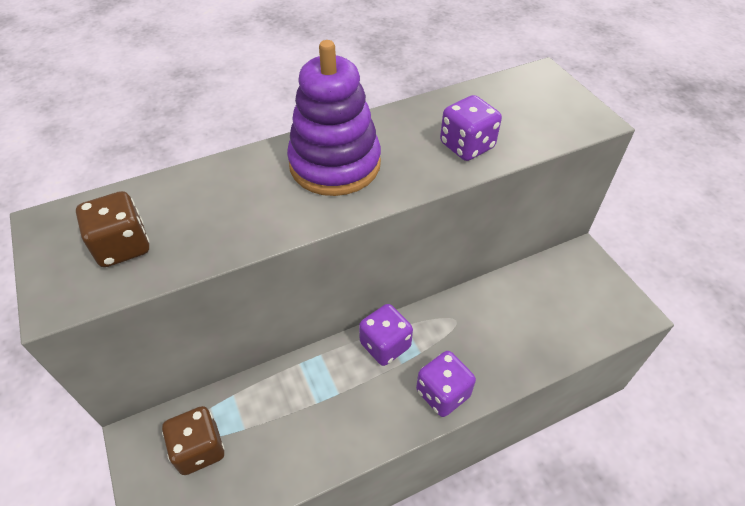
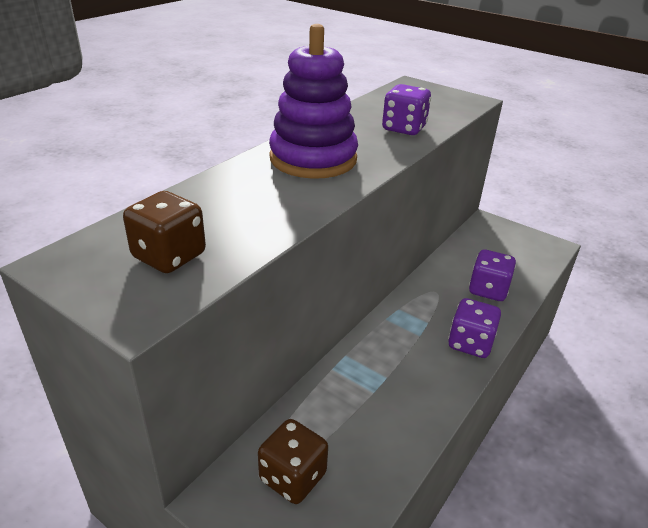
camera: 30 degrees left, 15 degrees down
(385, 345) = (395, 327): purple dice -> purple dice (488, 290)

